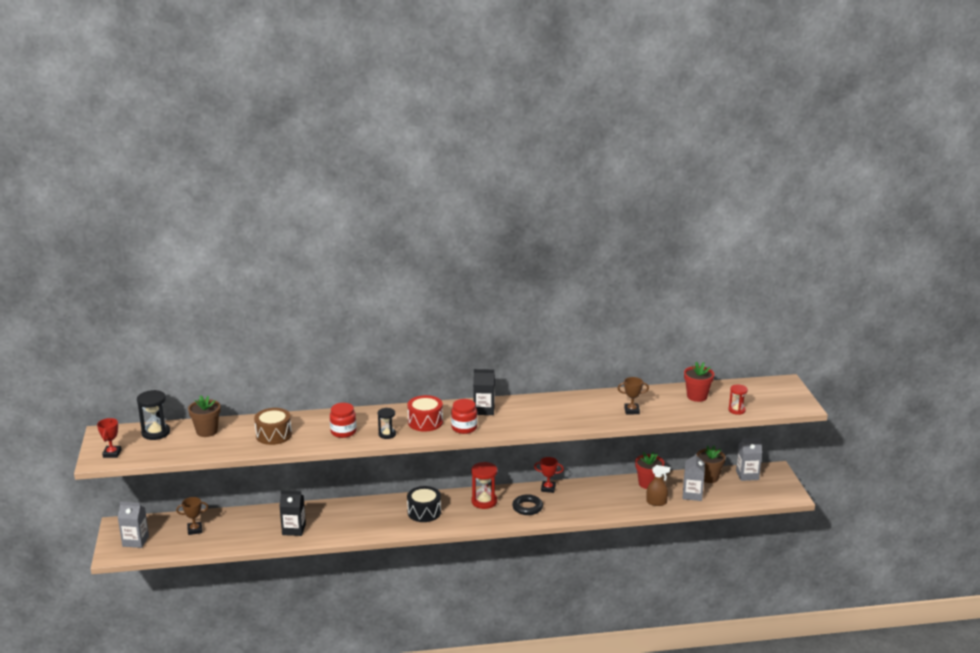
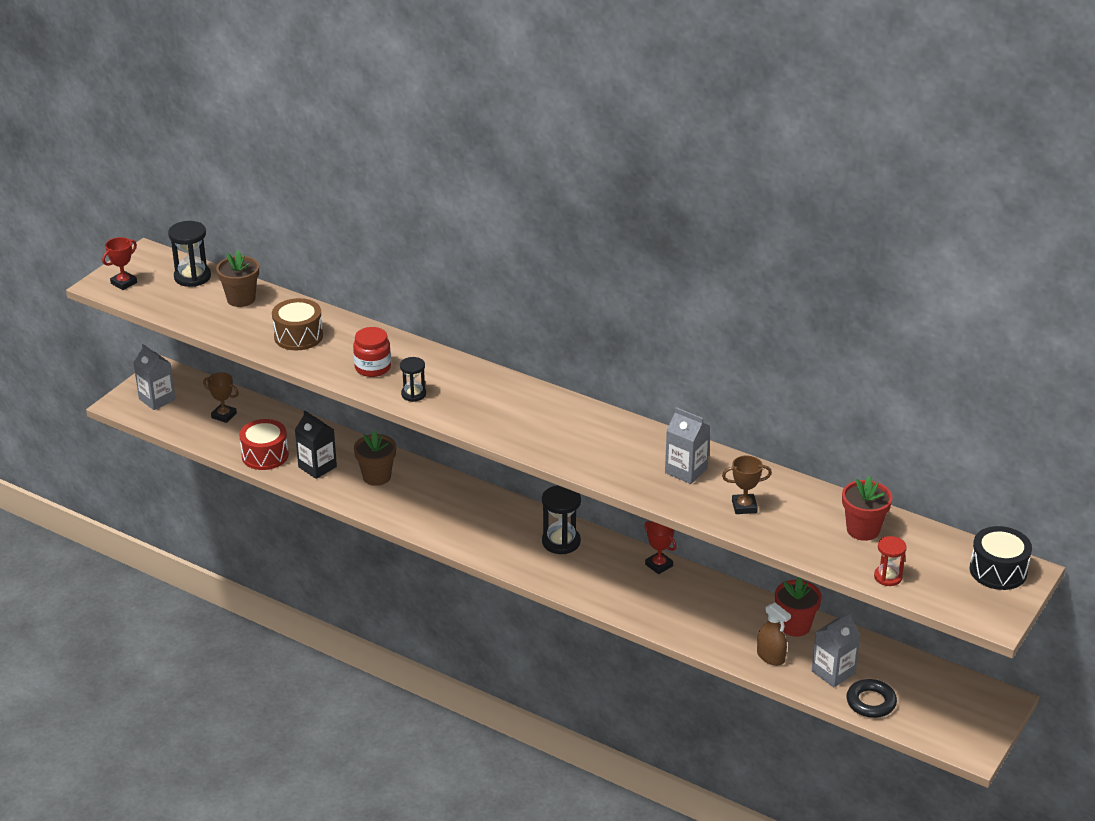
camera: 40 degrees right, 10 degrees up
(424, 512) = (477, 519): black drum -> black drum (998, 571)
(425, 422) = (476, 399): red drum -> red drum (265, 455)
(464, 428) = (508, 428): red jar -> none
(484, 410) = (564, 415): black carton -> none
(484, 501) = (561, 542): red hourglass -> black hourglass
(527, 507) = (601, 577): black ring -> black ring (871, 702)
(631, 411) = (744, 507): brown trophy -> brown trophy turned 45 degrees counterclockwise
(709, 477) = (889, 661): brown flower pot -> brown flower pot (376, 476)
(747, 475) = (949, 686): grey carton -> grey carton (686, 470)

